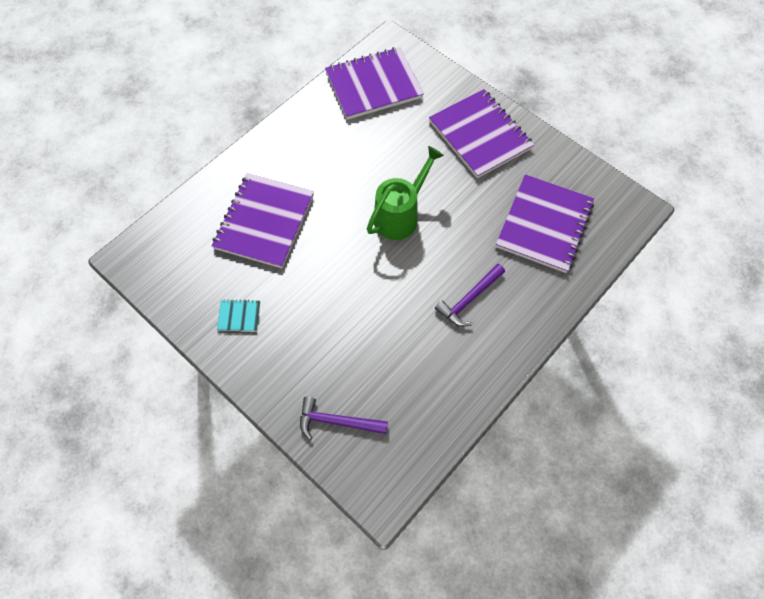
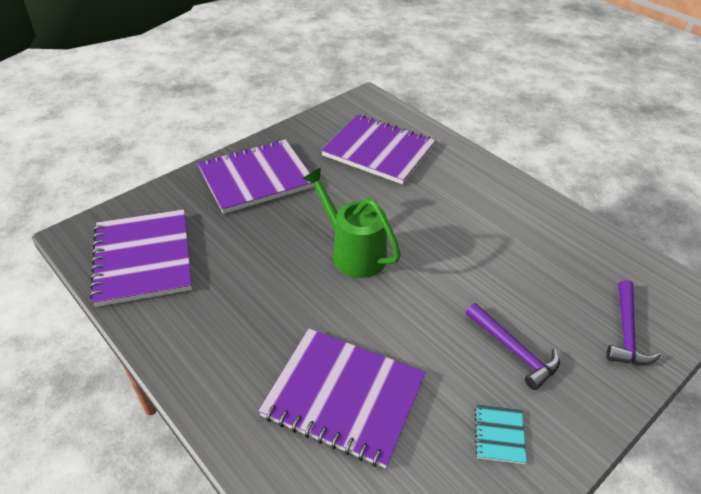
camera: 85 degrees left, 20 degrees down
(469, 299) = (463, 211): purple hammer -> purple hammer (514, 351)

